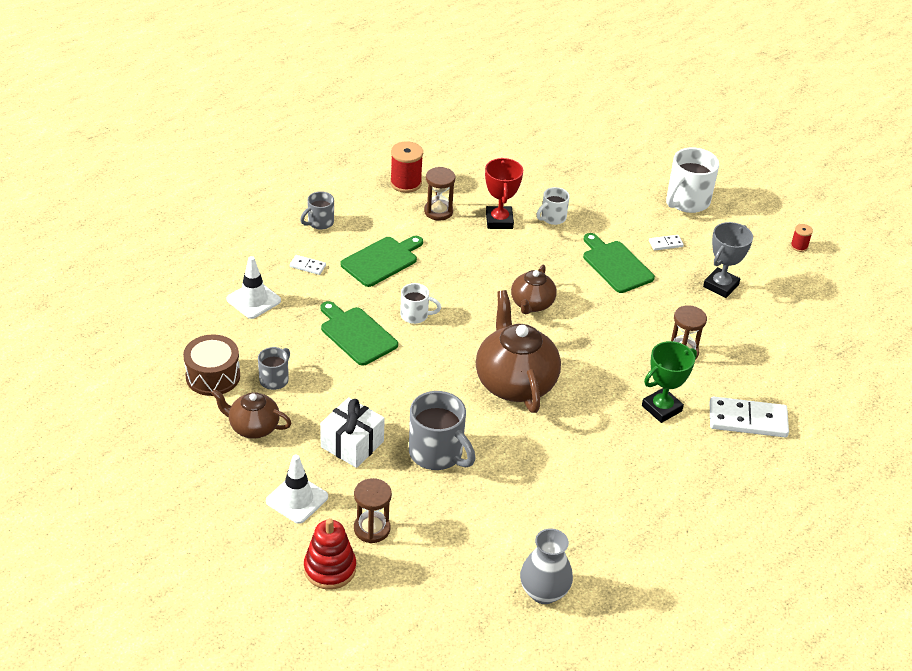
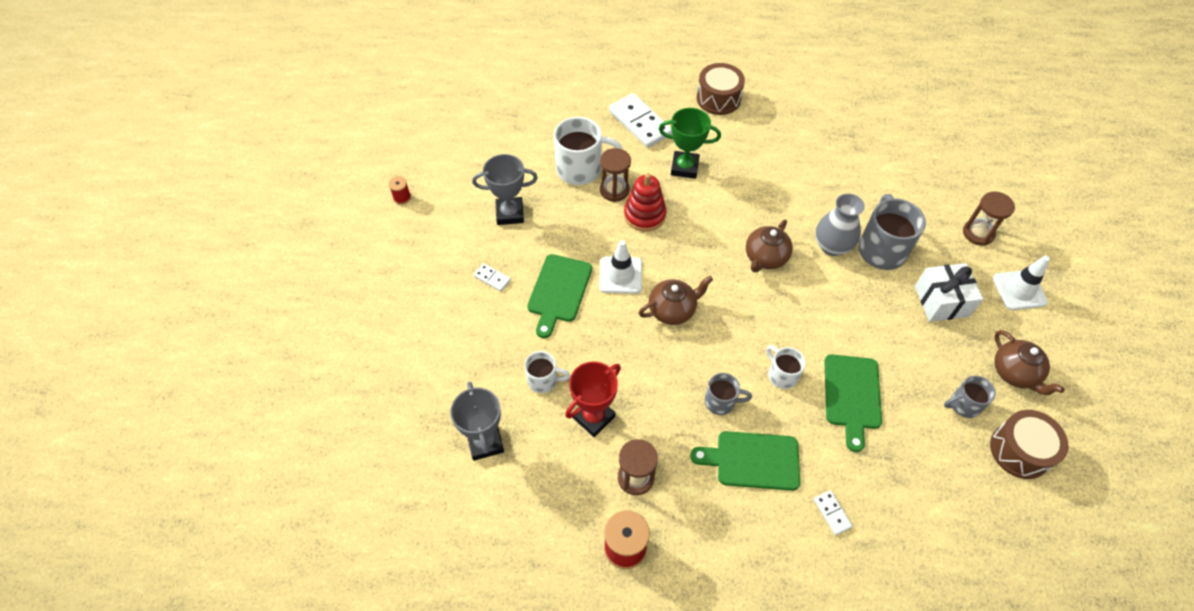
camera: 130 degrees left, 15 degrees up
(253, 300) = (920, 512): white traffic cone -> white traffic cone (620, 275)
(319, 223) = (769, 566): grey mug -> grey mug (721, 402)
(330, 569) = (1030, 229): red stacking toy -> red stacking toy (644, 215)
(515, 382) = (765, 258): brown teapot -> brown teapot, size x0.57
(539, 174) = (485, 442): none -> grey trophy
(543, 592) = (896, 127): grey vase -> grey vase (832, 246)
(686, 201) = (412, 302): white mug -> white mug (581, 169)
(724, 494) = (718, 98): none -> brown drum

